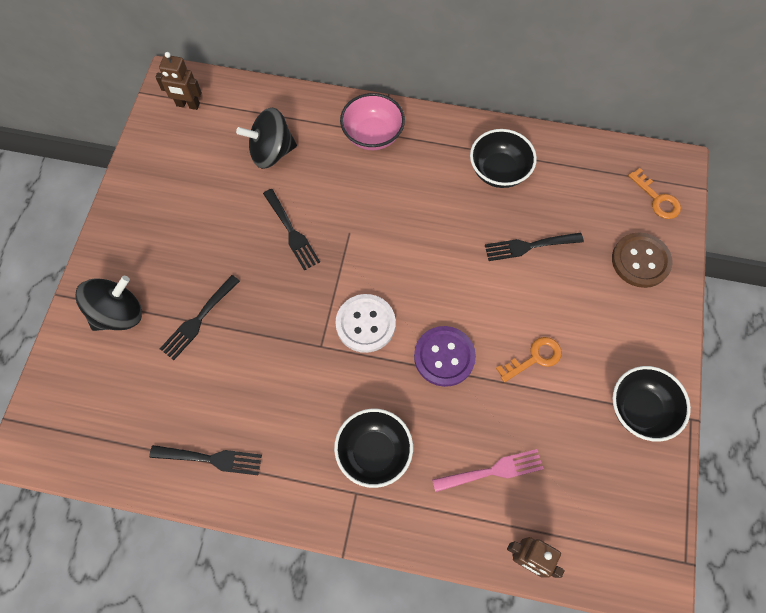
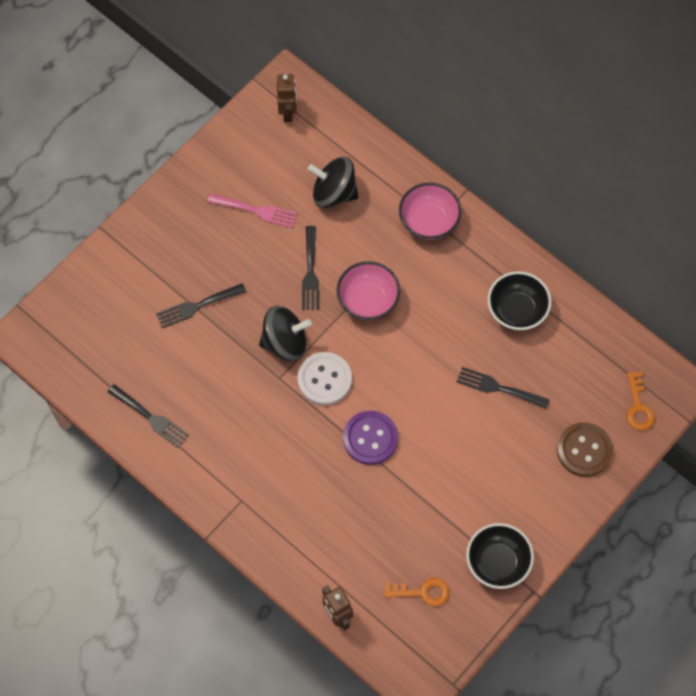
camera: 30 degrees right, 0 degrees up
(118, 314) = (139, 269): black spinning top -> black spinning top (285, 342)
(188, 105) = (288, 112): brown robot -> brown robot turned 135 degrees counterclockwise
(361, 230) = (368, 300): none -> pink bowl
(374, 452) = (272, 479): black bowl -> none
(492, 471) = (352, 542): pink fork -> pink fork (256, 211)
(534, 358) = (441, 478): orange key -> orange key (422, 592)

